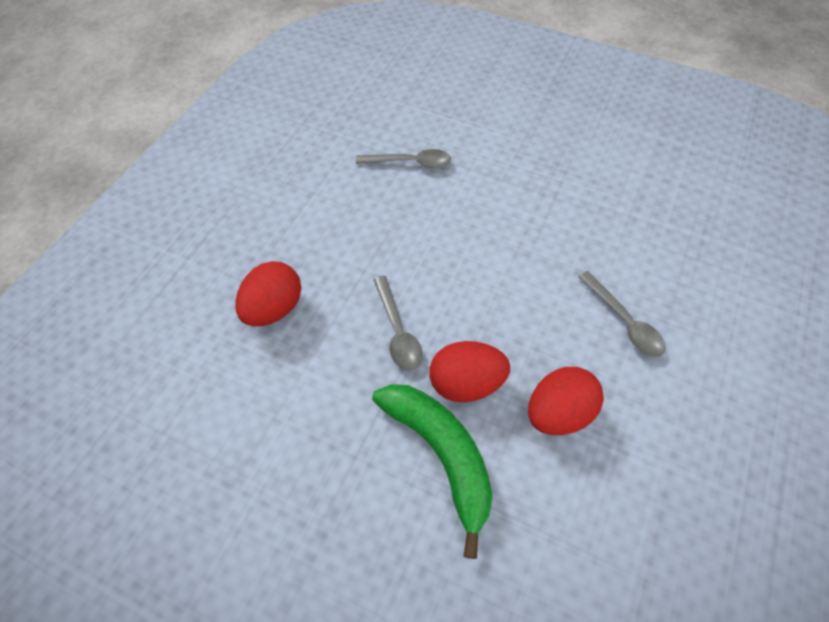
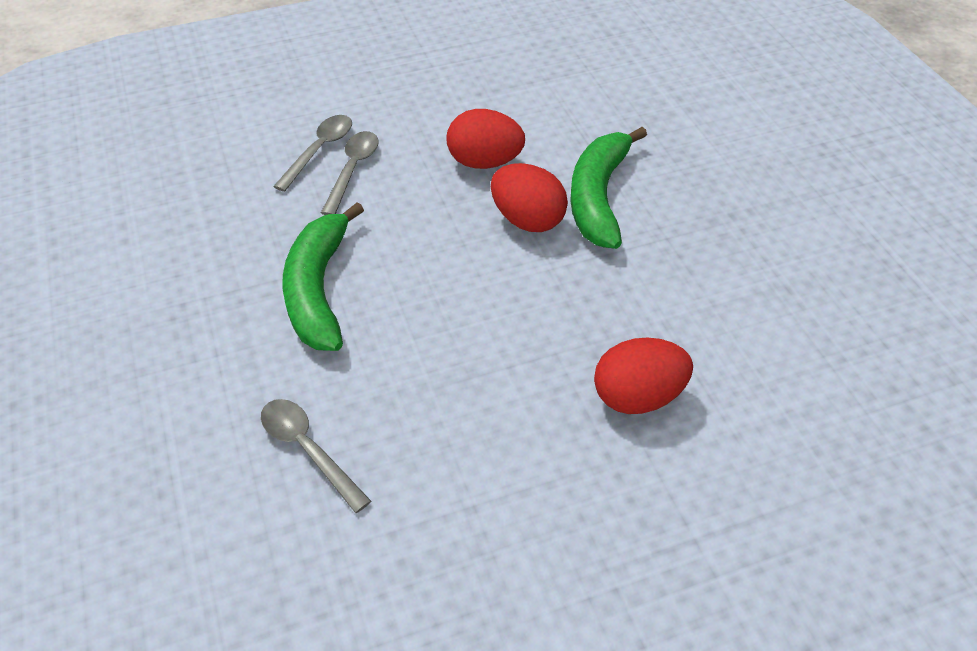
camera: 135 degrees left, 10 degrees down
(397, 331) = (538, 291): grey spoon -> grey spoon (319, 151)
(516, 230) = (319, 290): none -> green banana

